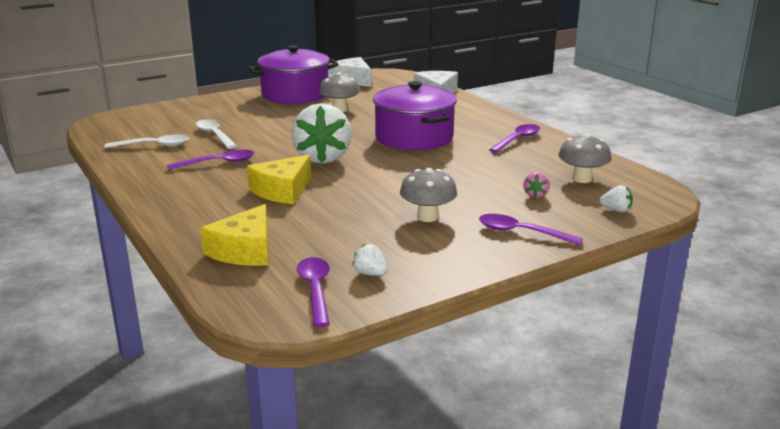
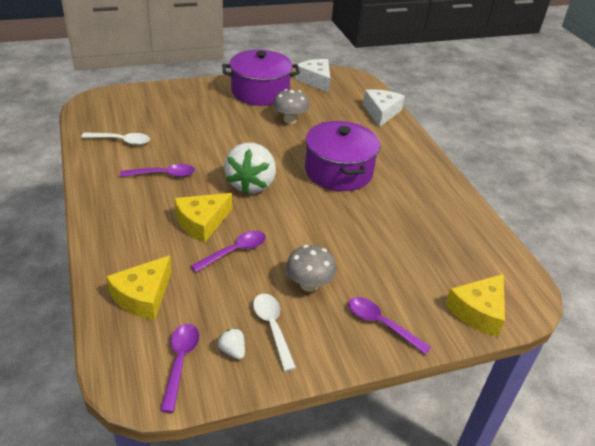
camera: 10 degrees right, 15 degrees up
(214, 135) = (174, 136): white spoon -> white spoon (272, 328)
(517, 140) = (428, 192): purple spoon -> purple spoon (234, 251)
(536, 195) = (414, 274): pink strawberry -> none
(582, 179) = (464, 260): grey mushroom -> none
(616, 210) = (478, 311): white strawberry -> yellow cheese

